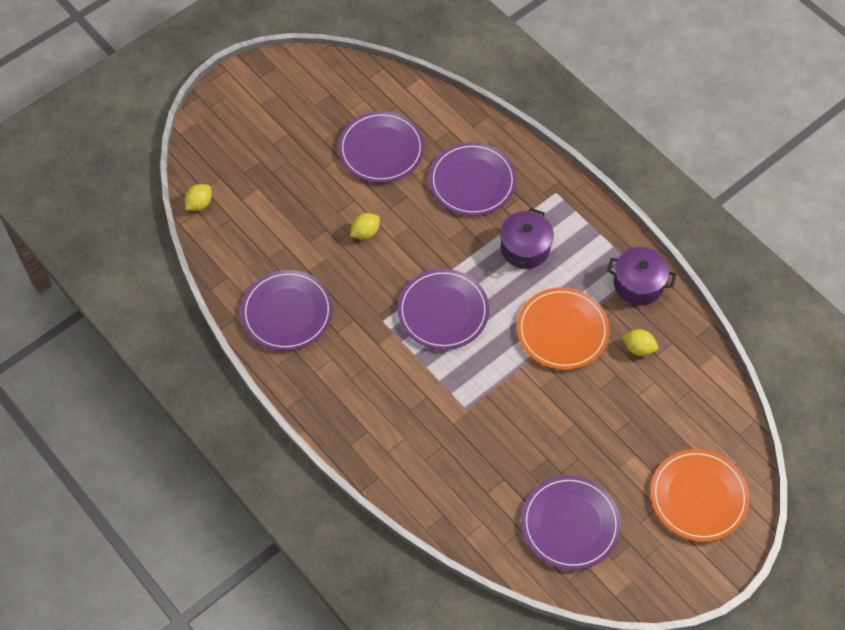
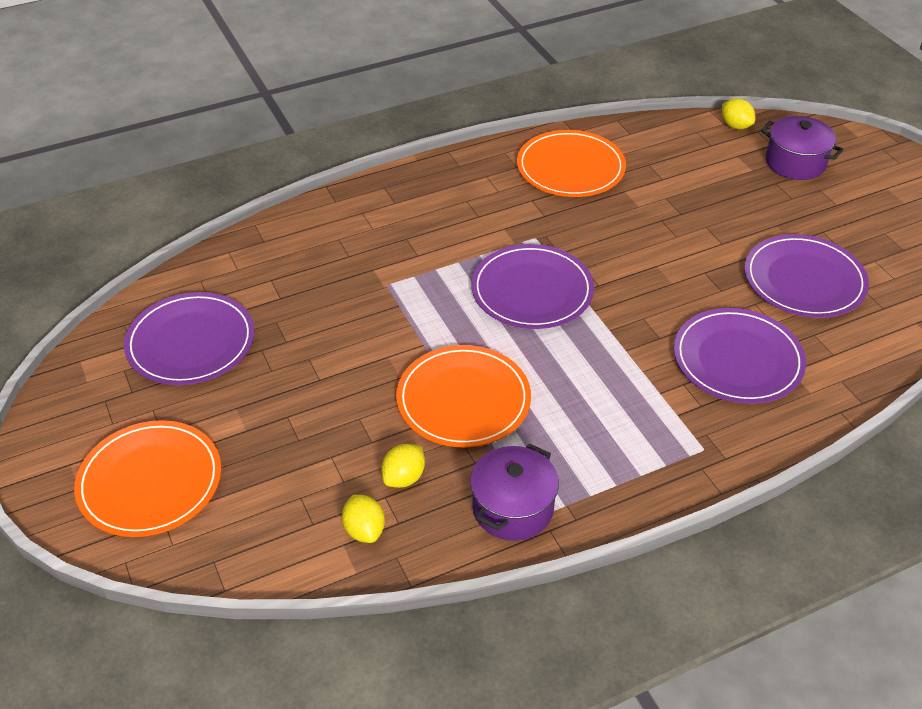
camera: 105 degrees right, 15 degrees down
(287, 312) = (570, 168): purple plate -> orange plate
(365, 232) = (669, 244): yellow lemon -> yellow lemon (364, 530)
(525, 248) = (610, 391): purple pot -> purple pot (795, 163)

